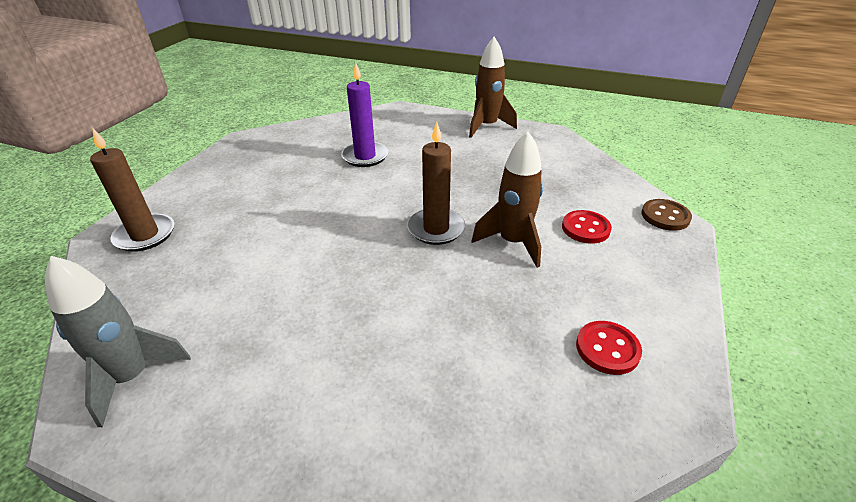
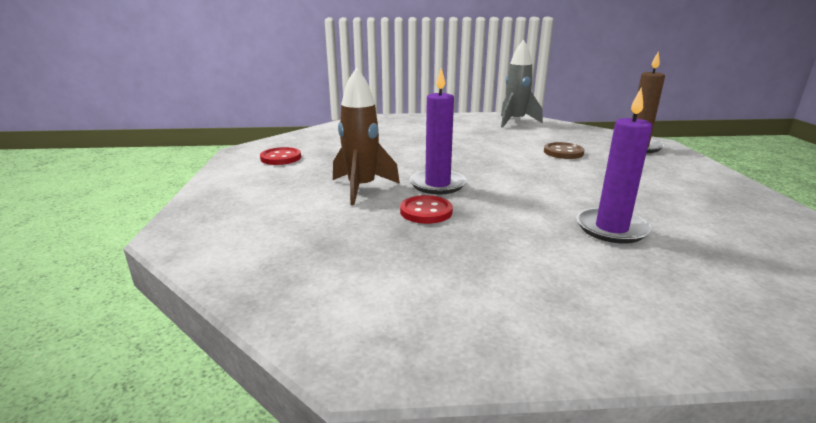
camera: 155 degrees right, 15 degrees down
(436, 229) = (437, 184): brown candle -> purple candle
(487, 126) = (512, 341): brown rocket -> none
(585, 228) = (290, 210): red button -> red button (426, 211)
(665, 216) = (186, 239): brown button -> brown button (563, 152)

